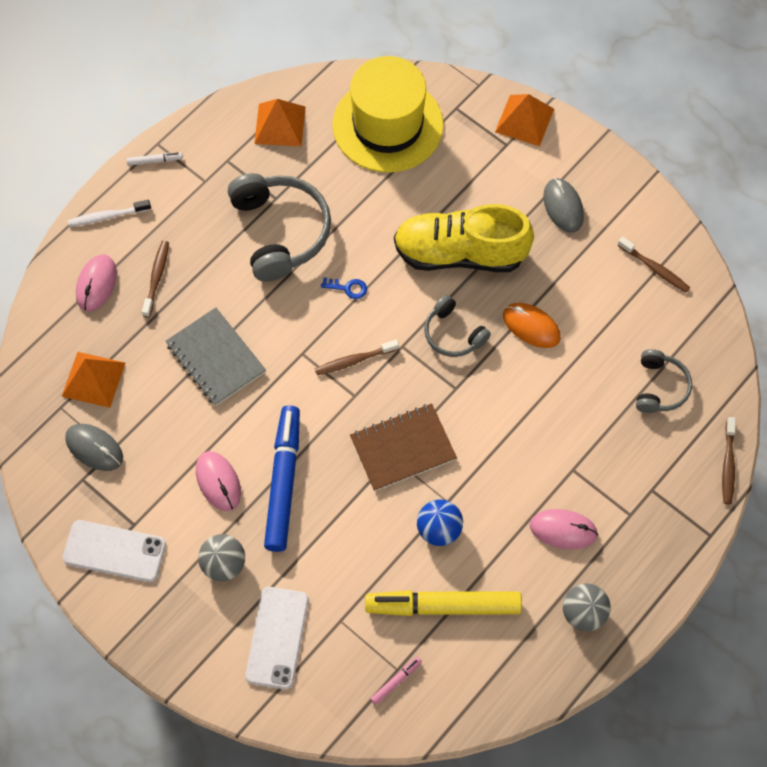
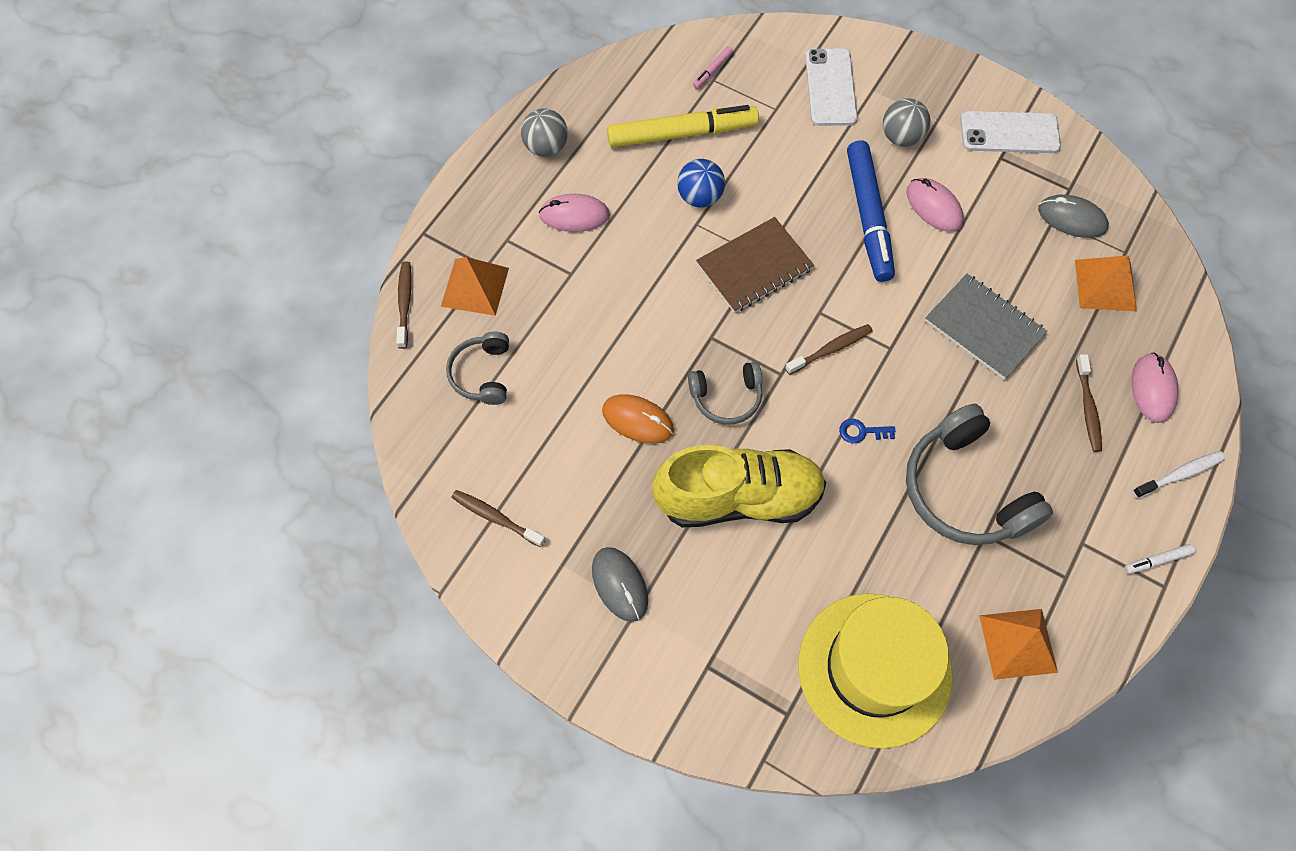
camera: 170 degrees right, 0 degrees up
(453, 334) = (726, 397): grey headphones -> grey headphones turned 135 degrees clockwise
(524, 120) = (689, 711): orange pyramid -> orange pyramid (475, 287)

